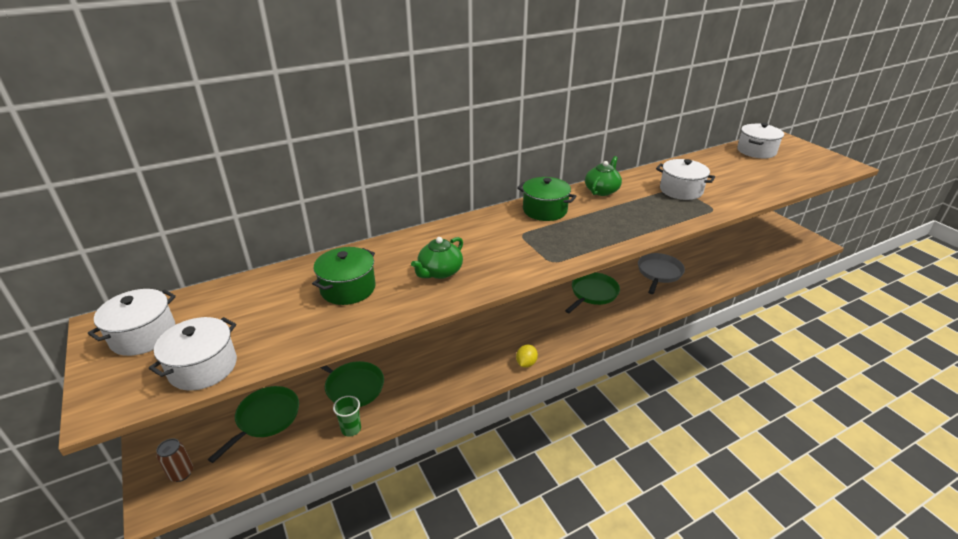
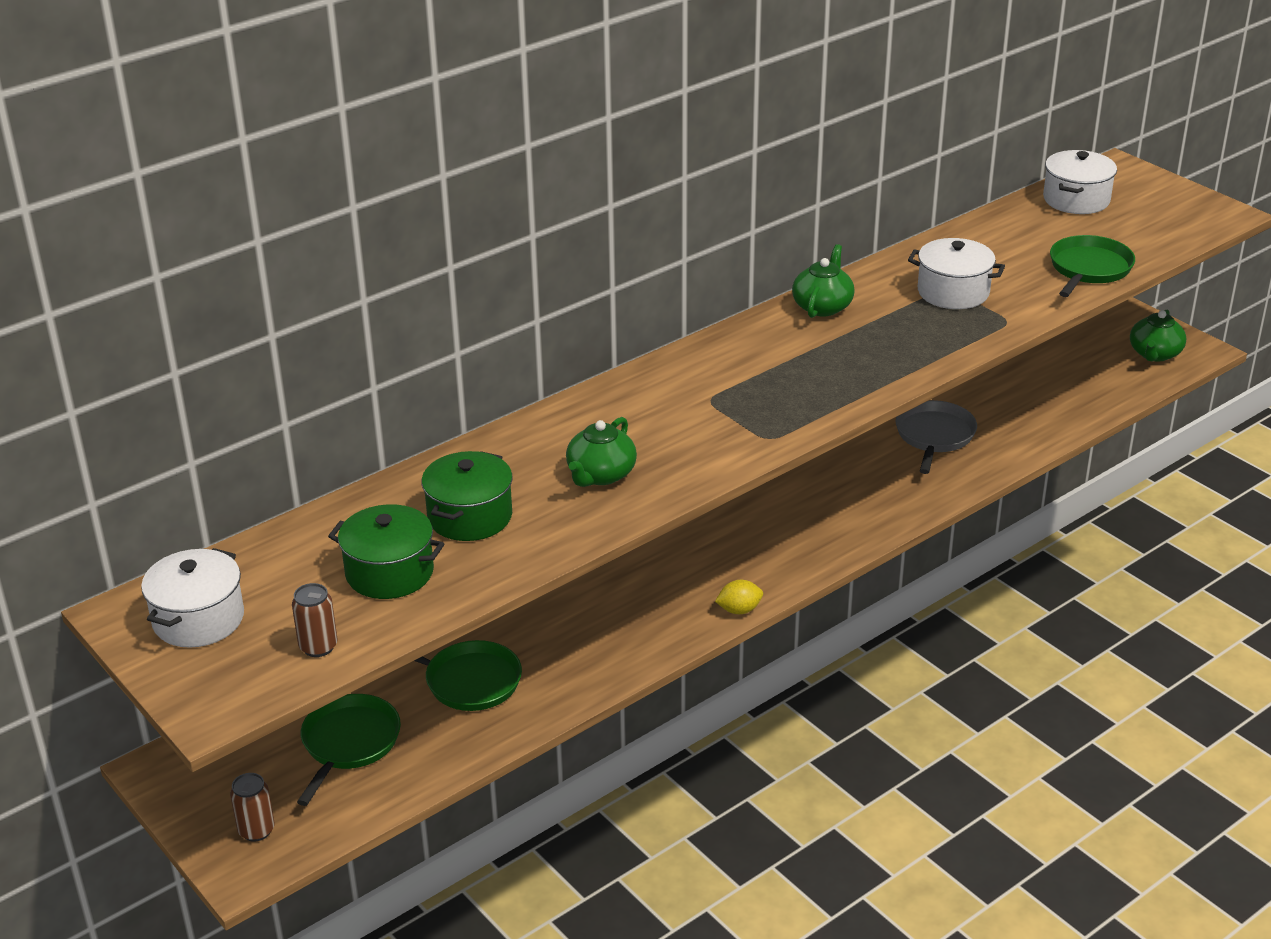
camera: 10 degrees left, 0 degrees up
(203, 367) = (318, 647): white pot -> brown can
(351, 429) = (492, 738): green cup -> none
(526, 363) = (739, 610): yellow lemon -> yellow lemon turned 60 degrees clockwise
(545, 210) = (736, 353): green pot -> green pot (389, 572)
(593, 293) = (826, 485): green pan -> green pan (1089, 269)
(789, 242) = (1154, 354): none -> green teapot

